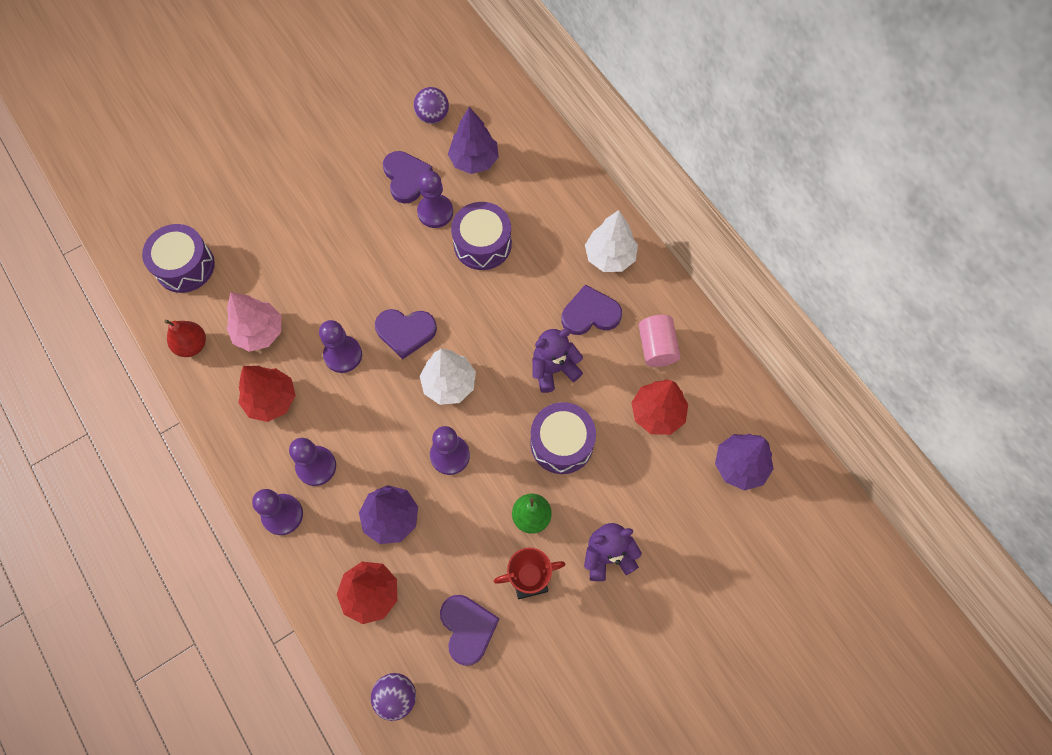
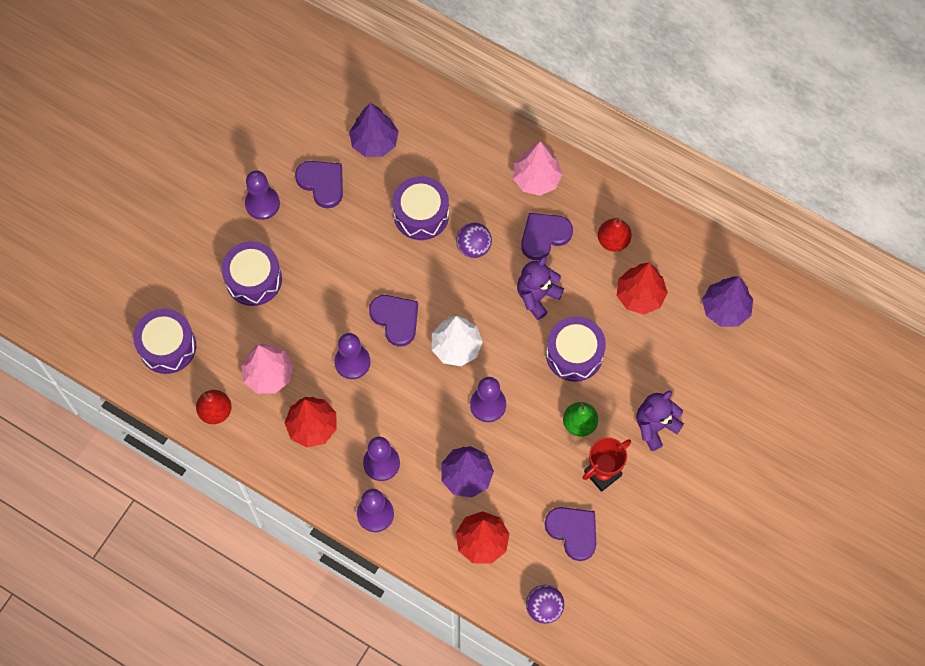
camera: 25 degrees left, 0 degrees up
(296, 238) = (253, 279): none -> purple drum
(405, 332) = (395, 319): purple heart -> purple heart turned 105 degrees counterclockwise
(433, 116) = (315, 116): purple ball -> purple ball (473, 247)
(435, 212) = (365, 203): purple pawn -> purple pawn (262, 203)
(610, 256) = (536, 179): white tree -> pink tree
(656, 347) = (613, 241): pink cylinder -> red pear

